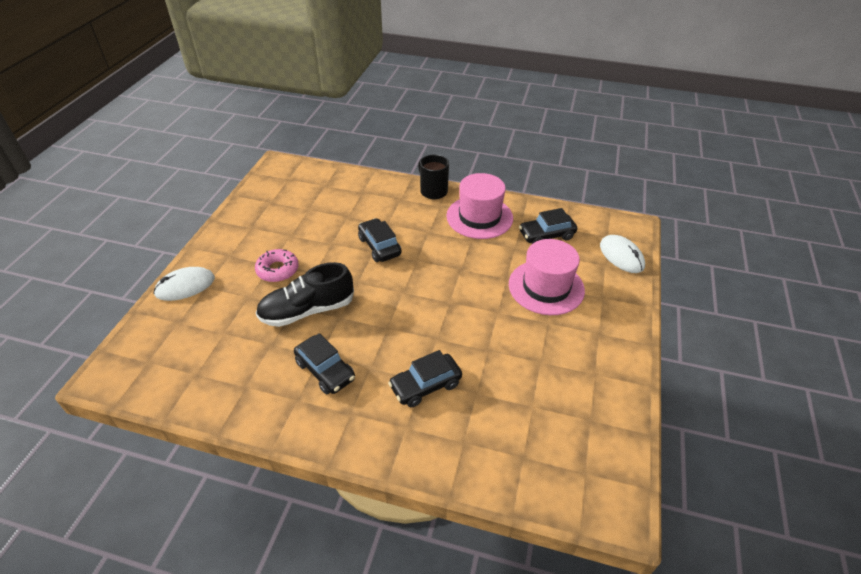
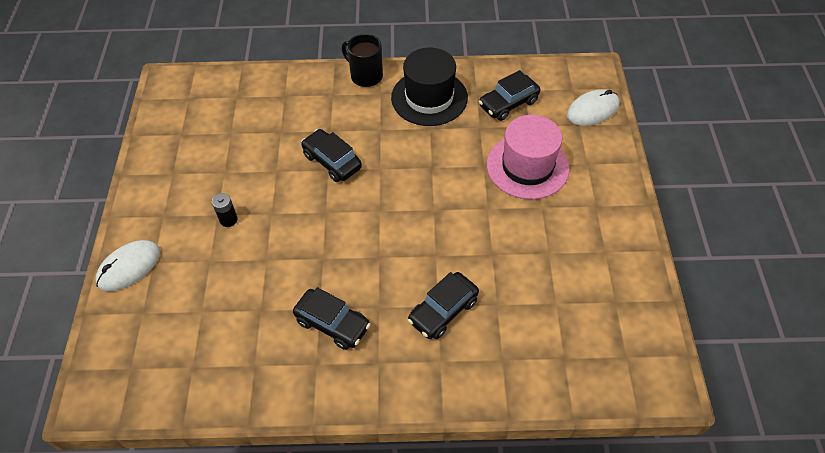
camera: 15 degrees left, 10 degrees up
(278, 270) = (228, 219): pink donut -> black battery
(307, 310) = (283, 260): black shoe -> none
(479, 217) = (429, 97): pink hat -> black hat
(621, 256) = (592, 110): white mouse -> white mouse turned 75 degrees counterclockwise

